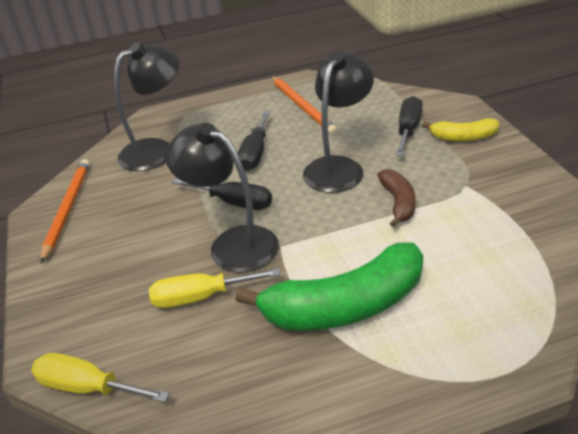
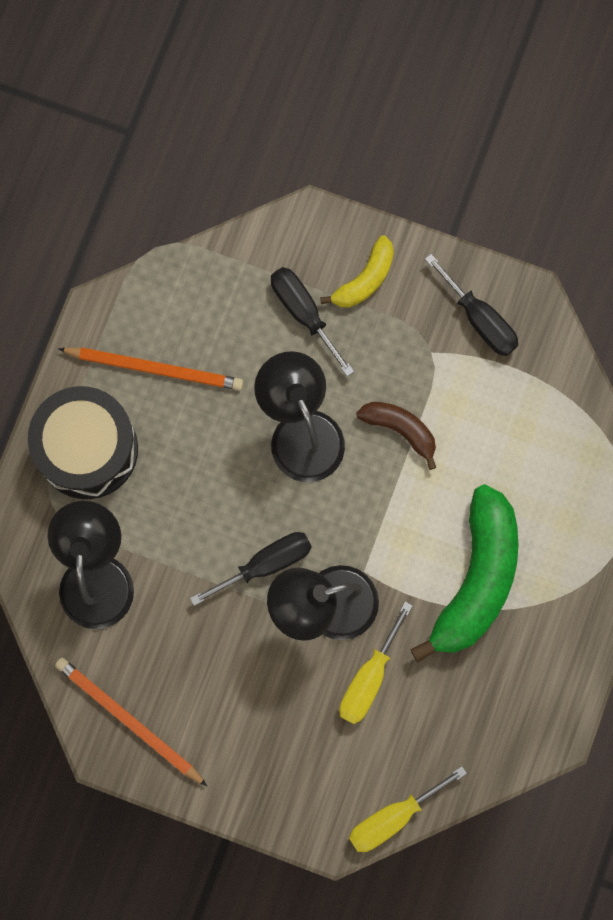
camera: 55 degrees left, 40 degrees up
(228, 111) = (87, 449): none -> black drum
(255, 153) = (200, 485): black screwdriver -> black screwdriver (479, 319)

